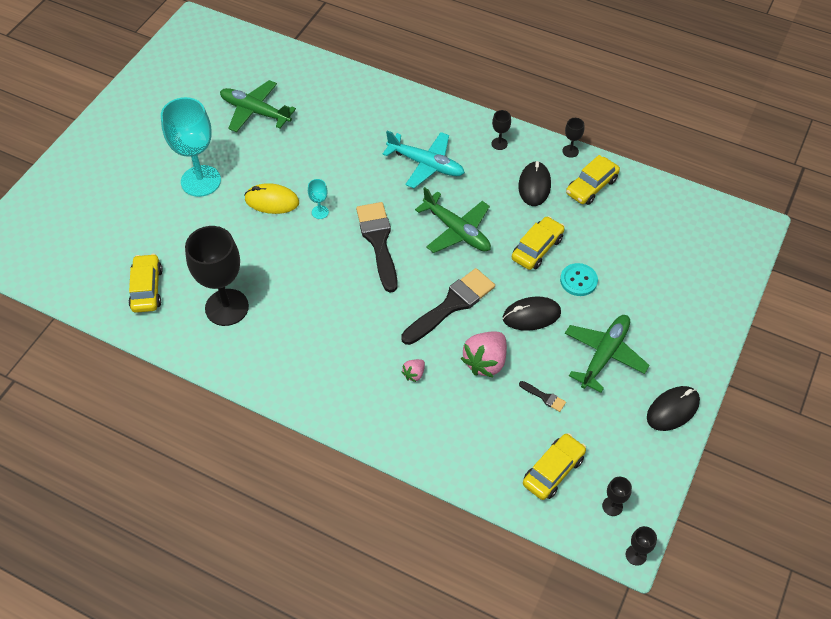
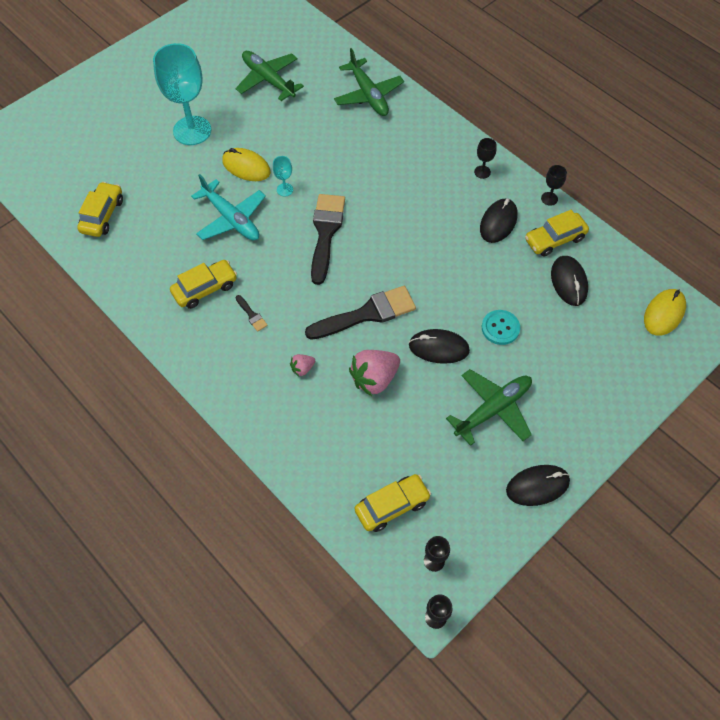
camera: 20 degrees right, 5 degrees up
(227, 307) = (163, 253): black goblet -> none
(425, 164) = (402, 172): turquoise plane -> turquoise plane (231, 218)
(456, 230) = (403, 244): green plane -> green plane (368, 94)
(537, 248) = (473, 284): yellow car -> yellow car (205, 288)
(544, 397) = (415, 431): black brush -> black brush (251, 315)
(620, 221) = (569, 282): none -> black mouse
(714, 224) = (664, 313): none -> yellow mouse

